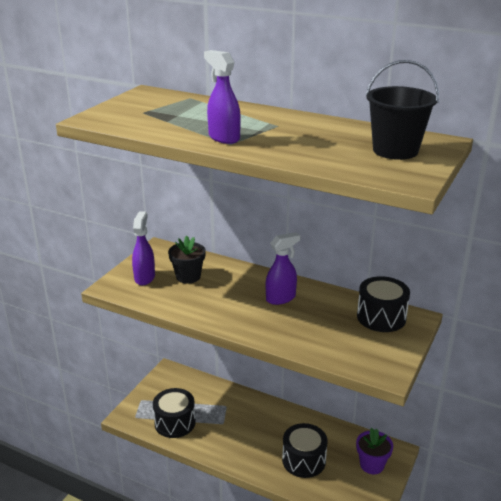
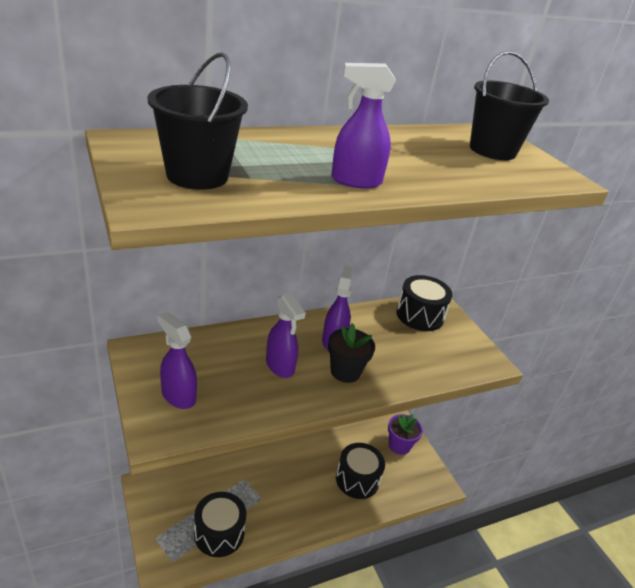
camera: 55 degrees left, 5 degrees up
(141, 114) = (197, 175): none -> black bucket
(188, 276) = (222, 367): black flower pot -> black flower pot (345, 371)
(221, 293) = (280, 366): none -> purple spray bottle

